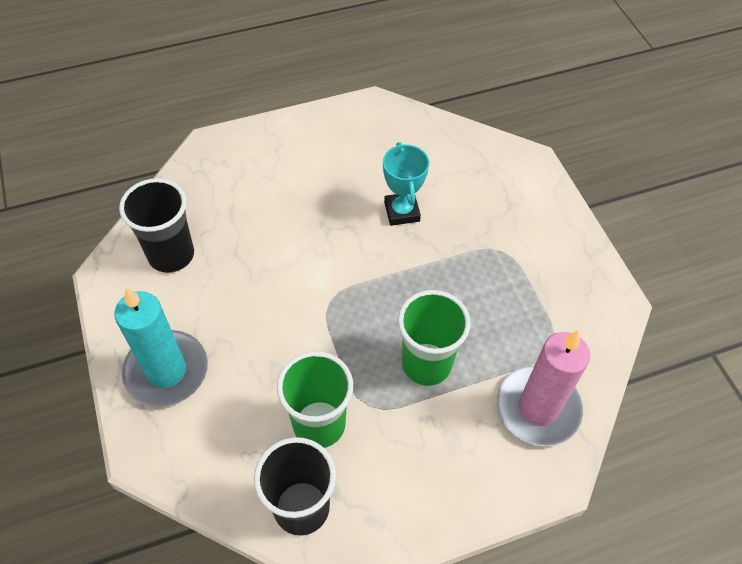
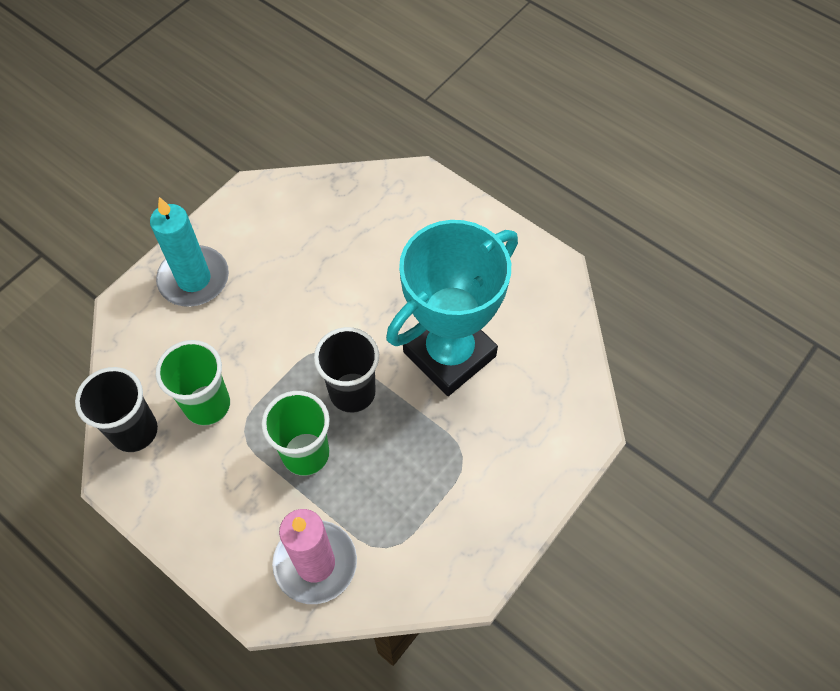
camera: 60 degrees right, 5 degrees up
(171, 255) = (294, 219): black cup -> black cup (352, 392)
(402, 211) = (449, 354): turquoise trophy -> turquoise trophy, size x2.15

